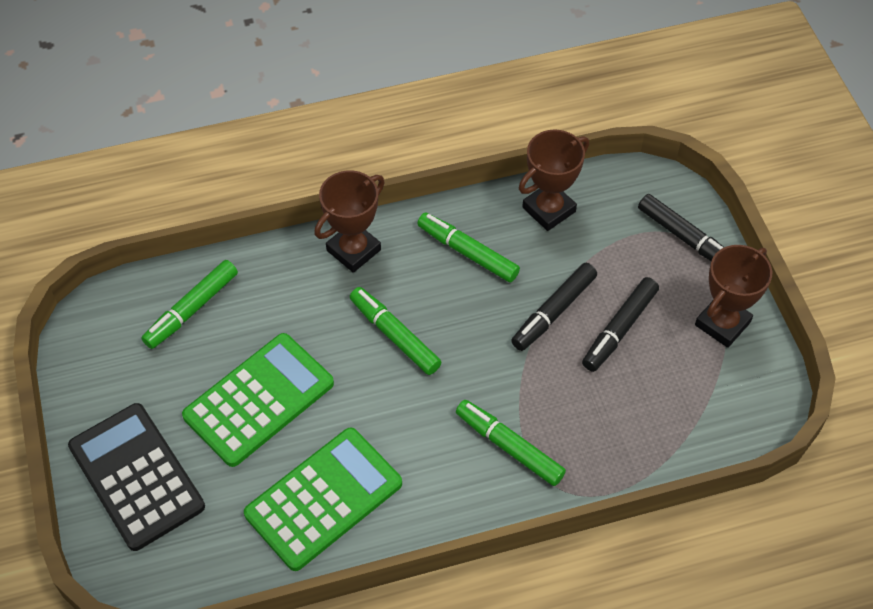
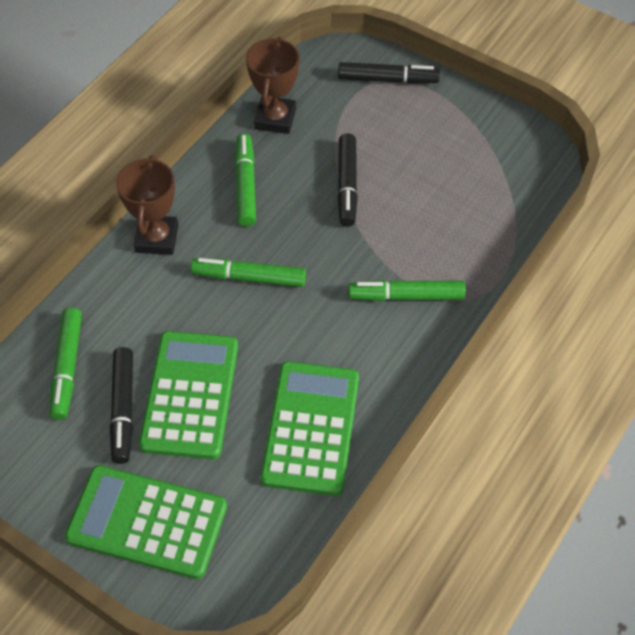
camera: 40 degrees left, 0 degrees up
(136, 476) = (147, 522): black calculator -> green calculator
(467, 252) = (245, 185): green marker -> green marker turned 90 degrees clockwise
(619, 329) = (403, 167): black marker -> black marker (123, 409)
(722, 323) = (465, 119): brown trophy -> none

